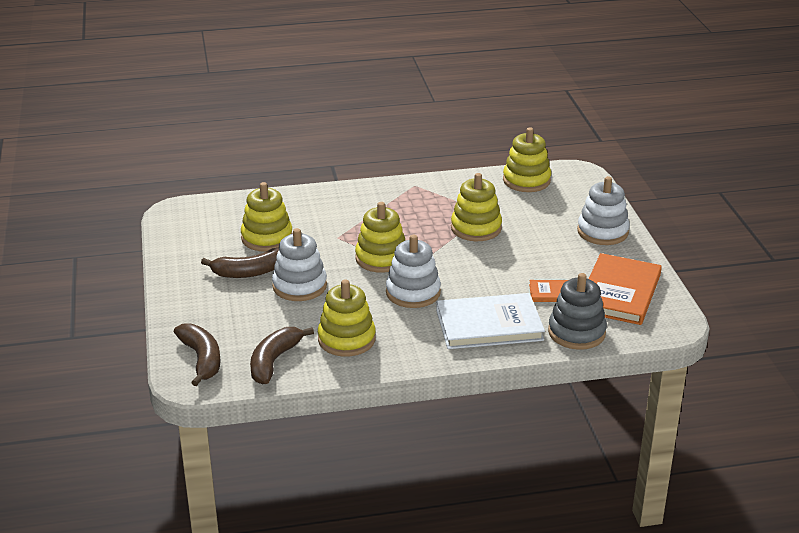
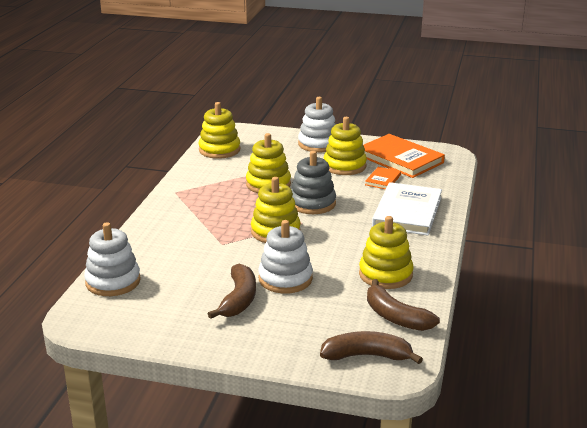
camera: 65 degrees left, 5 degrees down
(267, 238) = (187, 278): yellow stacking toy -> yellow stacking toy (344, 166)
(413, 292) = (339, 230): white stacking toy -> white stacking toy (113, 281)
(576, 332) = (438, 185): grey stacking toy -> grey stacking toy (312, 203)

